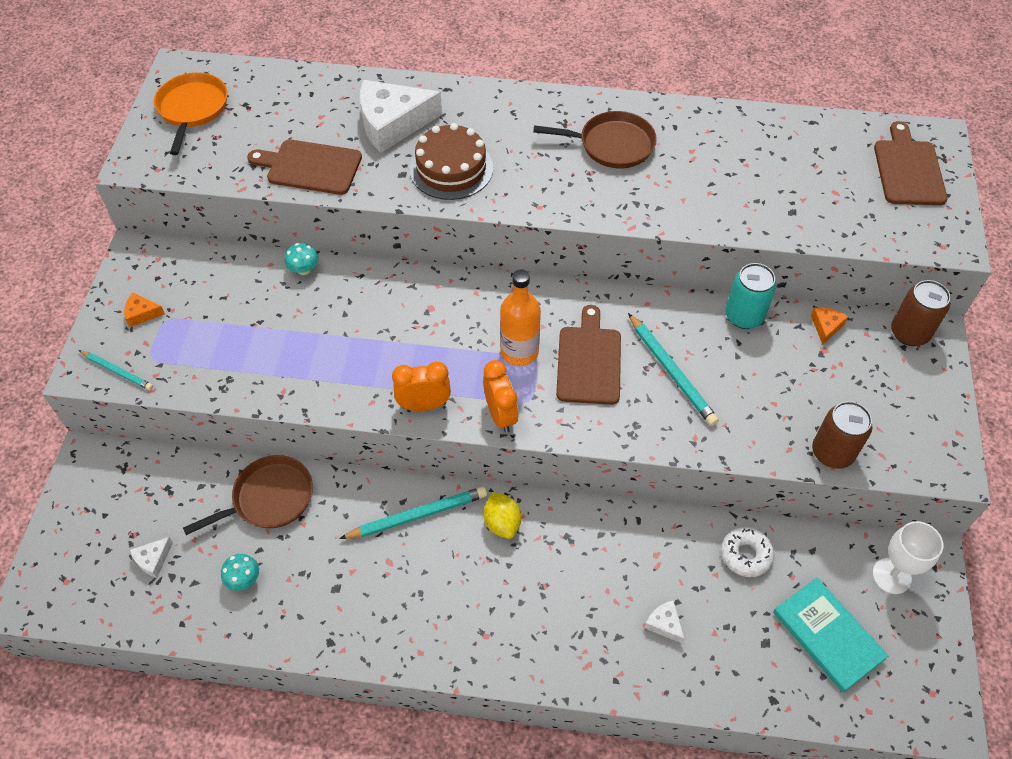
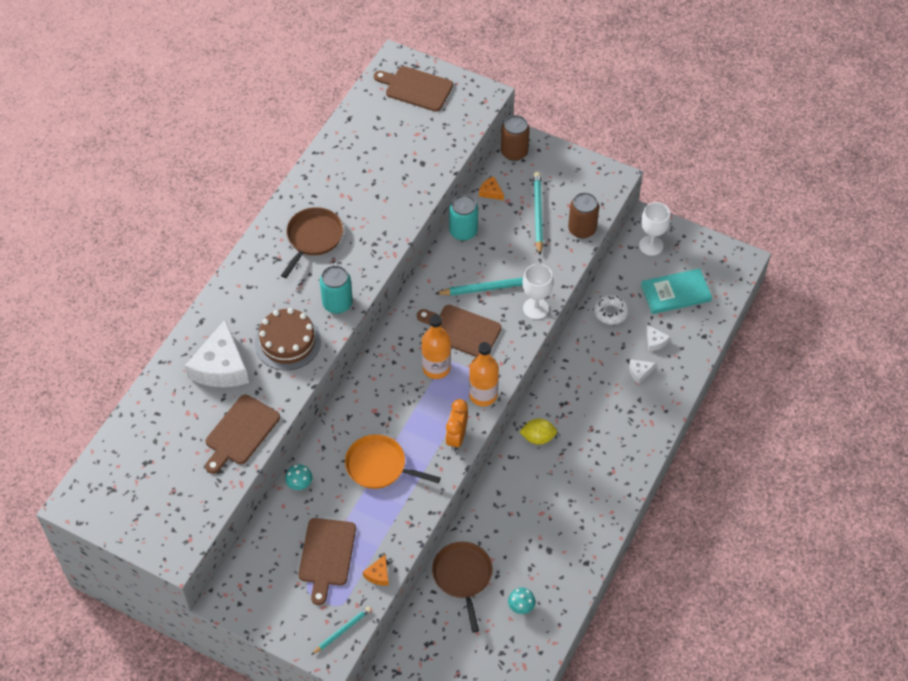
camera: 70 degrees left, 0 degrees up
(142, 313) = (292, 605): orange cheese -> orange cheese (378, 574)
(153, 559) = (483, 663): white cheese -> white cheese (655, 341)
(192, 109) = (130, 502): orange pan -> orange pan (379, 466)
(215, 325) = (326, 555): none -> brown cutting board
(417, 515) = (513, 486): turquoise pencil -> turquoise pencil (538, 214)
(500, 415) = (483, 395): orange clock -> orange bottle
(528, 196) = (337, 303): none -> turquoise can
(667, 435) = (535, 308): none -> white goblet

